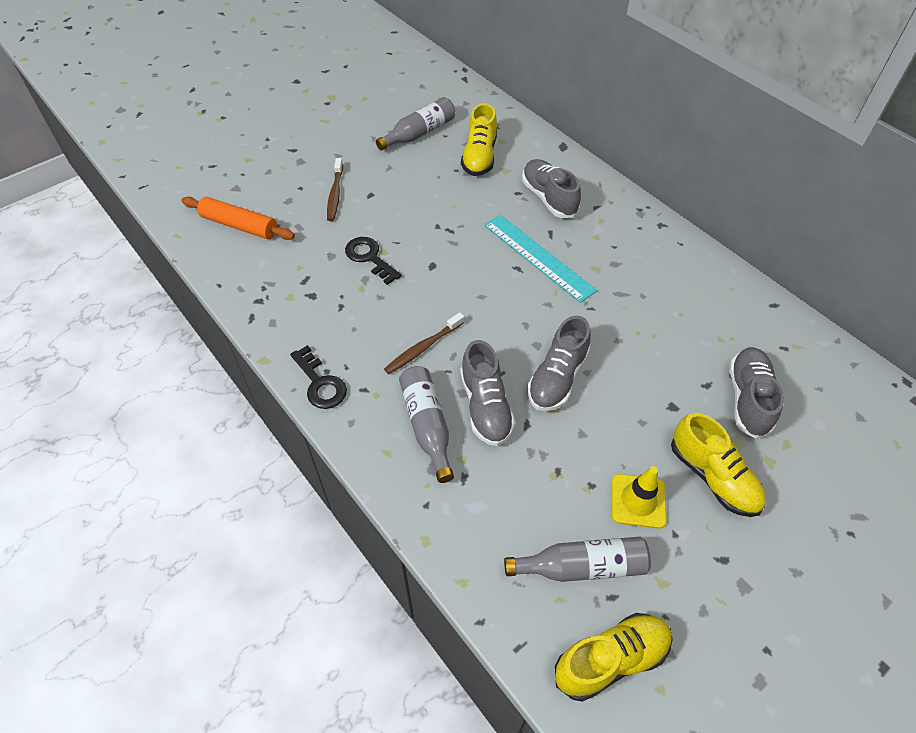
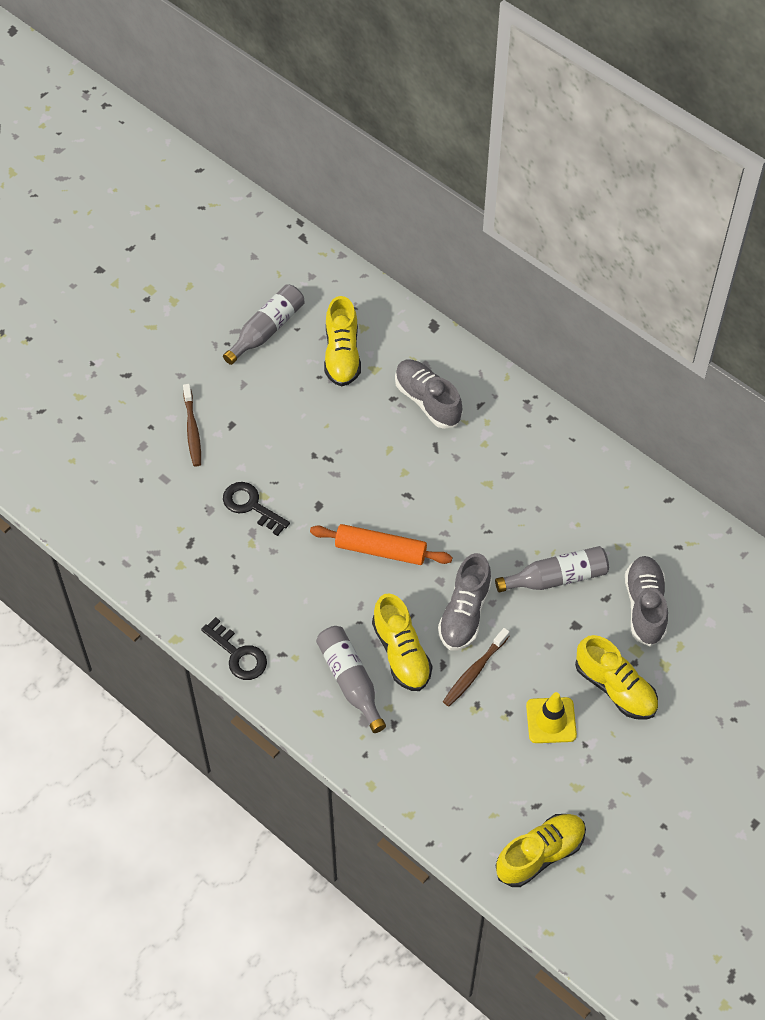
camera: 10 degrees left, 5 degrees up
(239, 225) = (99, 486): orange rolling pin -> orange rolling pin (380, 550)
(423, 348) = (329, 601): brown toothbrush -> brown toothbrush (474, 671)
(485, 406) = (401, 653): grey shoe -> yellow shoe
(538, 257) = (427, 478): turquoise ruler -> none
(582, 566) = (508, 785): grey bottle -> grey bottle (556, 577)

